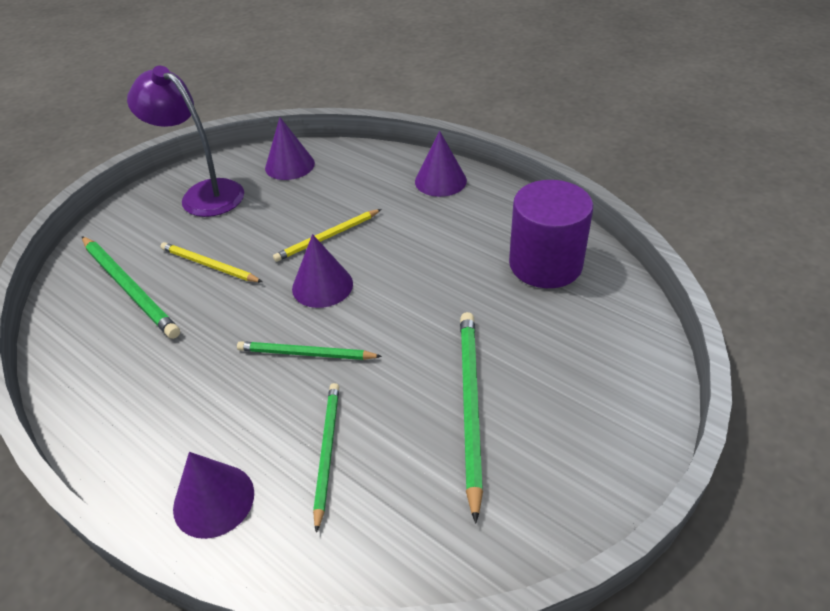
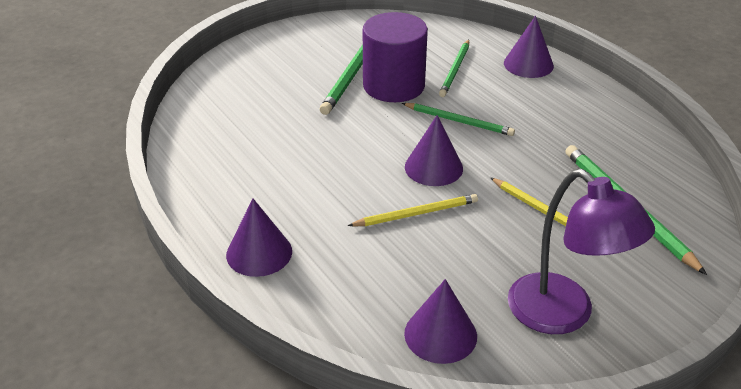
camera: 165 degrees left, 5 degrees down
(545, 264) = (228, 140): purple cylinder -> purple cylinder (393, 86)

